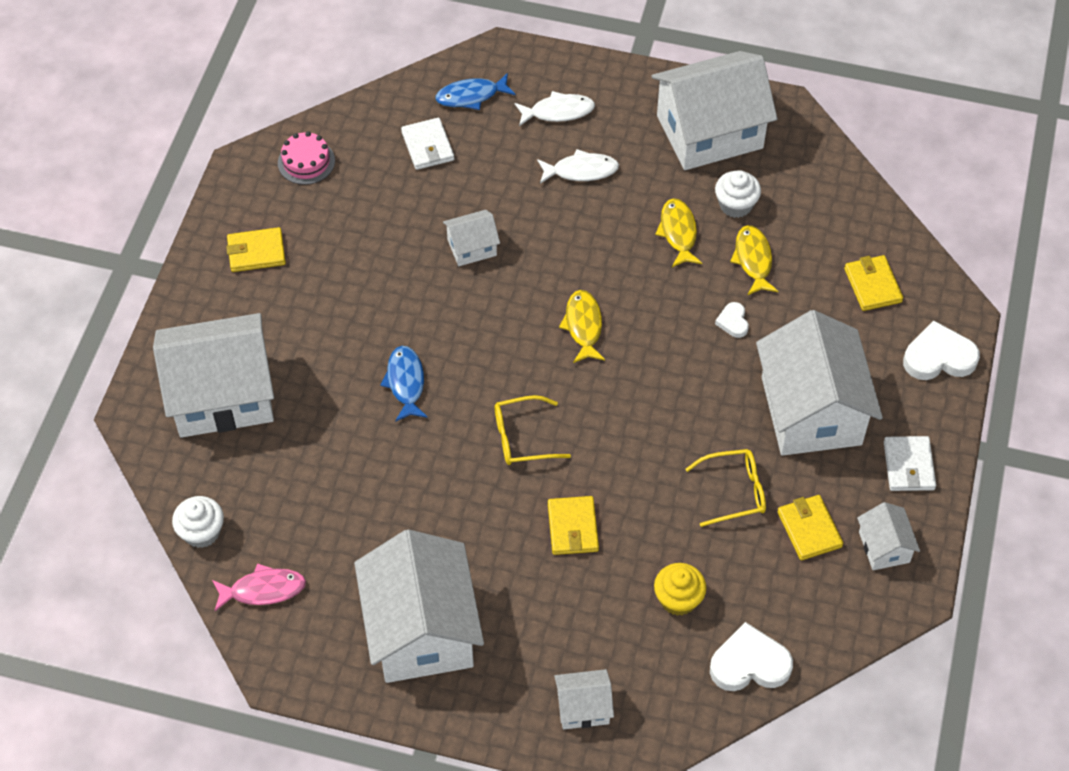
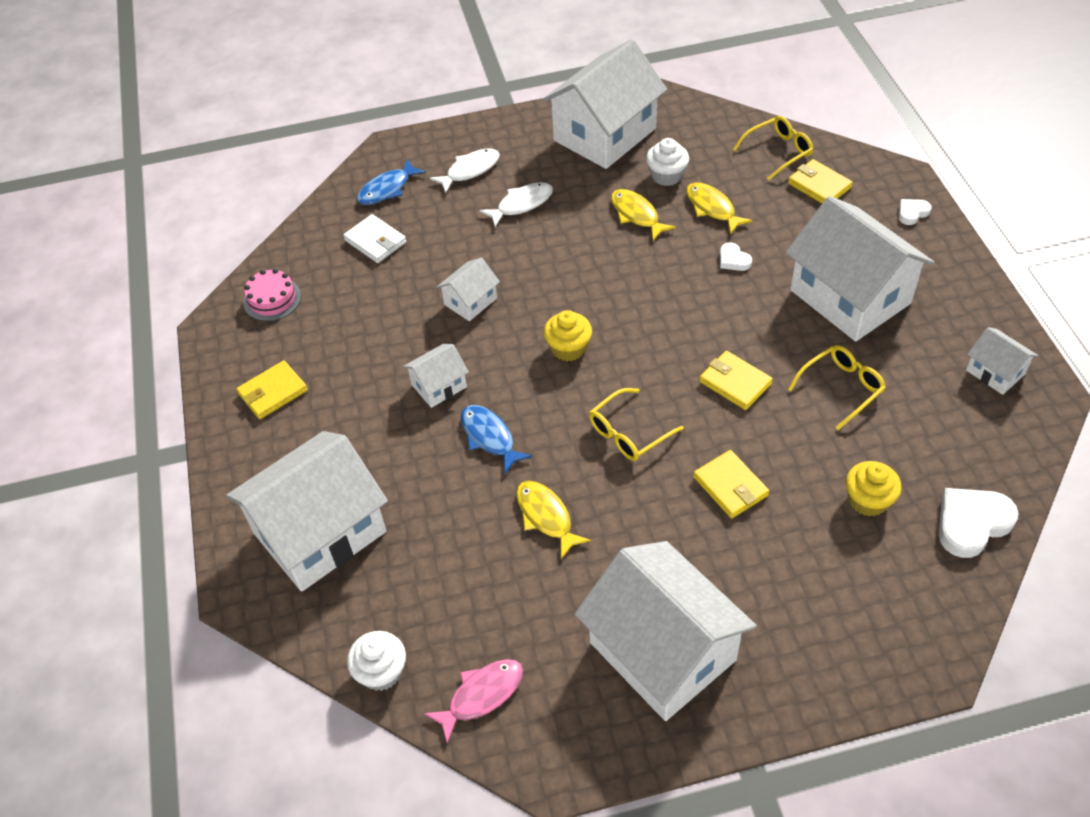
camera: 25 degrees left, 5 degrees down
(525, 334) = (568, 348): none -> yellow cupcake
(583, 326) = (613, 319): yellow fish -> yellow fish (546, 517)
(583, 707) = (864, 642): white house -> white house (439, 386)
(809, 529) = (926, 388): yellow wallet -> yellow wallet (735, 383)
(861, 230) = (778, 152): none -> yellow glasses
(908, 466) = (959, 301): white wallet -> none
(939, 357) = (912, 213): white heart -> white heart, size x0.52

